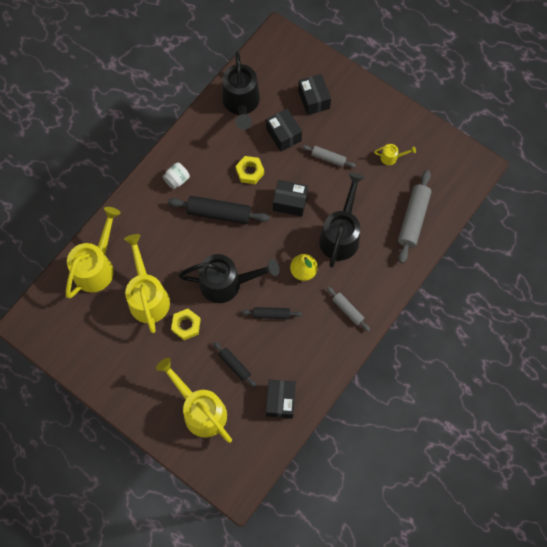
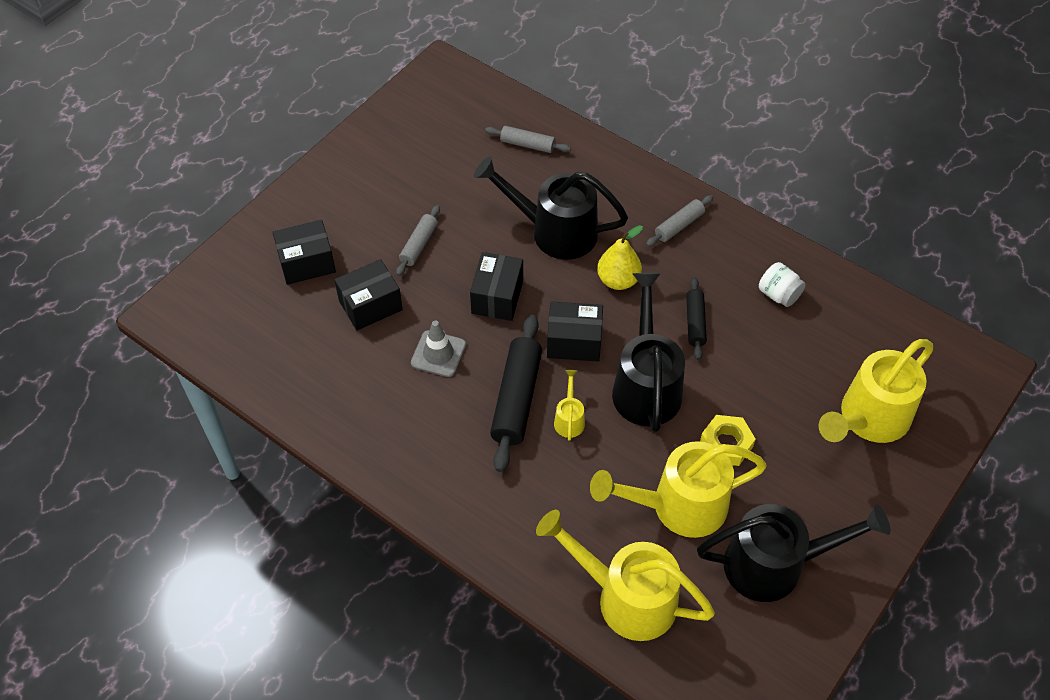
camera: 90 degrees left, 15 degrees down
(177, 180) = (449, 466): white jar -> white jar (778, 294)
(234, 365) = (787, 372): black rolling pin -> none
(241, 104) = (302, 368): black watering can -> black watering can (775, 564)
(250, 172) = (438, 354): yellow nut -> grey traffic cone
(280, 401) = (835, 311): black box -> black box (574, 342)
(391, 157) = (422, 166): yellow watering can -> yellow watering can (569, 419)
(413, 219) = (527, 144): grey rolling pin -> grey rolling pin, size x0.56

